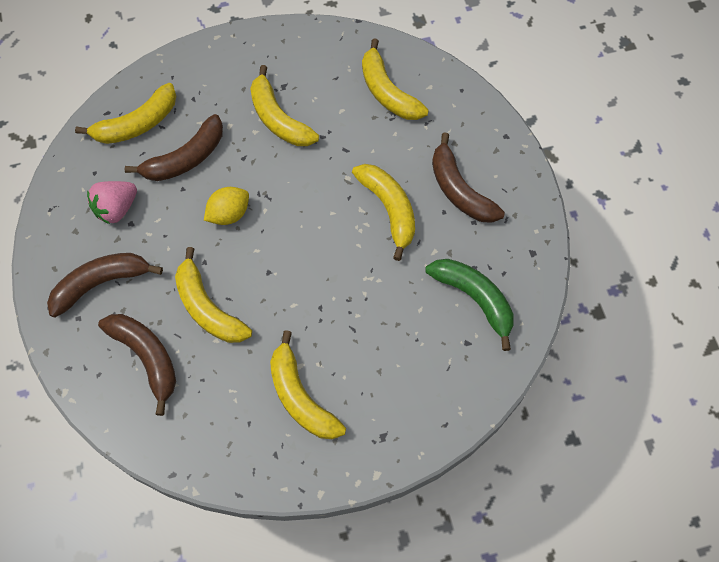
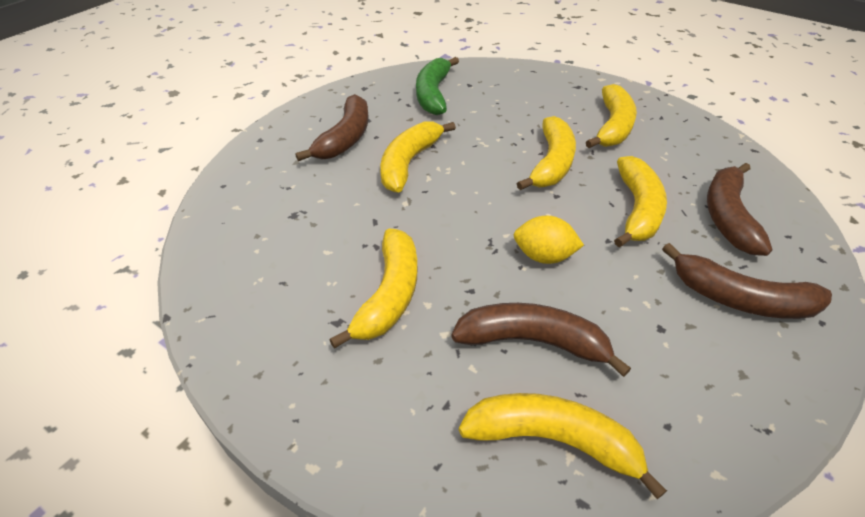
camera: 130 degrees left, 20 degrees down
(116, 209) = (668, 356): pink strawberry -> none
(387, 92) = (269, 231): yellow banana -> yellow banana (551, 163)

